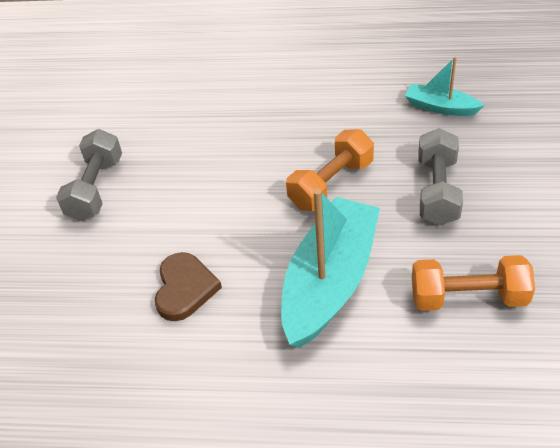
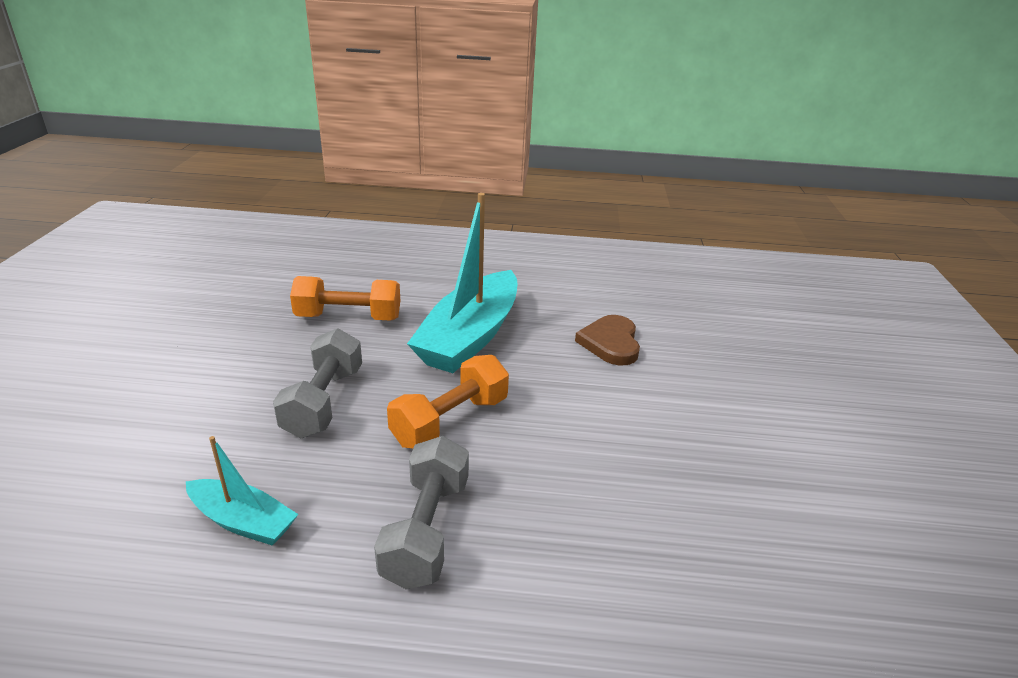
camera: 175 degrees right, 15 degrees down
(96, 188) = (763, 445): grey dumbbell -> grey dumbbell (426, 530)

